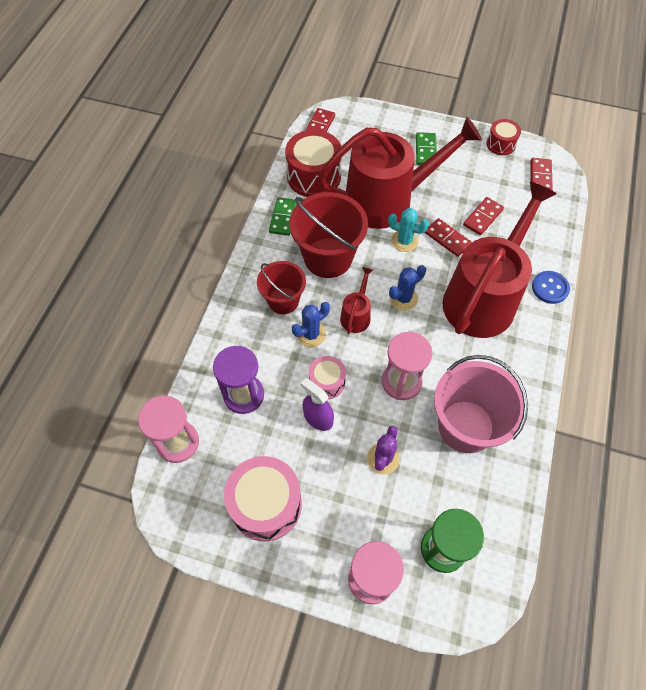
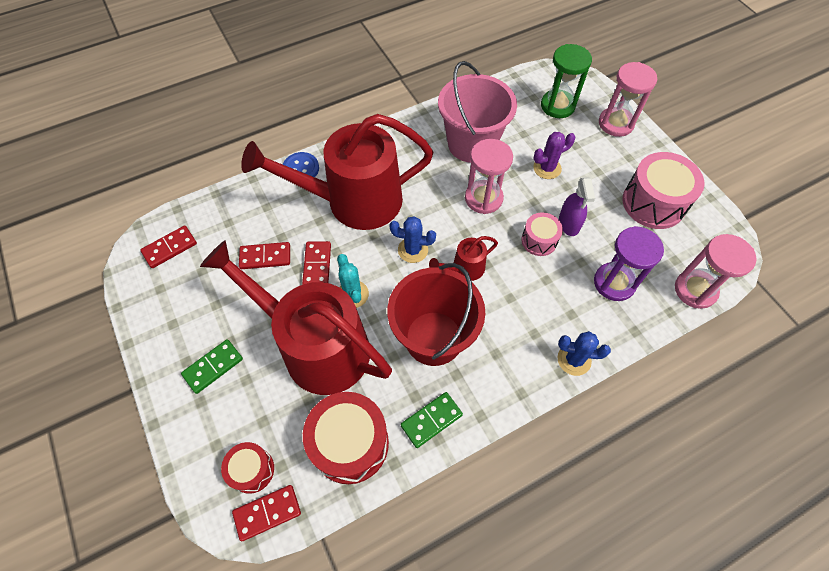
camera: 135 degrees left, 0 degrees up
(283, 301) = (513, 332): red bucket -> none
(311, 334) = (516, 284): blue cactus -> blue cactus (574, 359)
(501, 144) = (146, 307): red drum -> red drum (252, 470)

